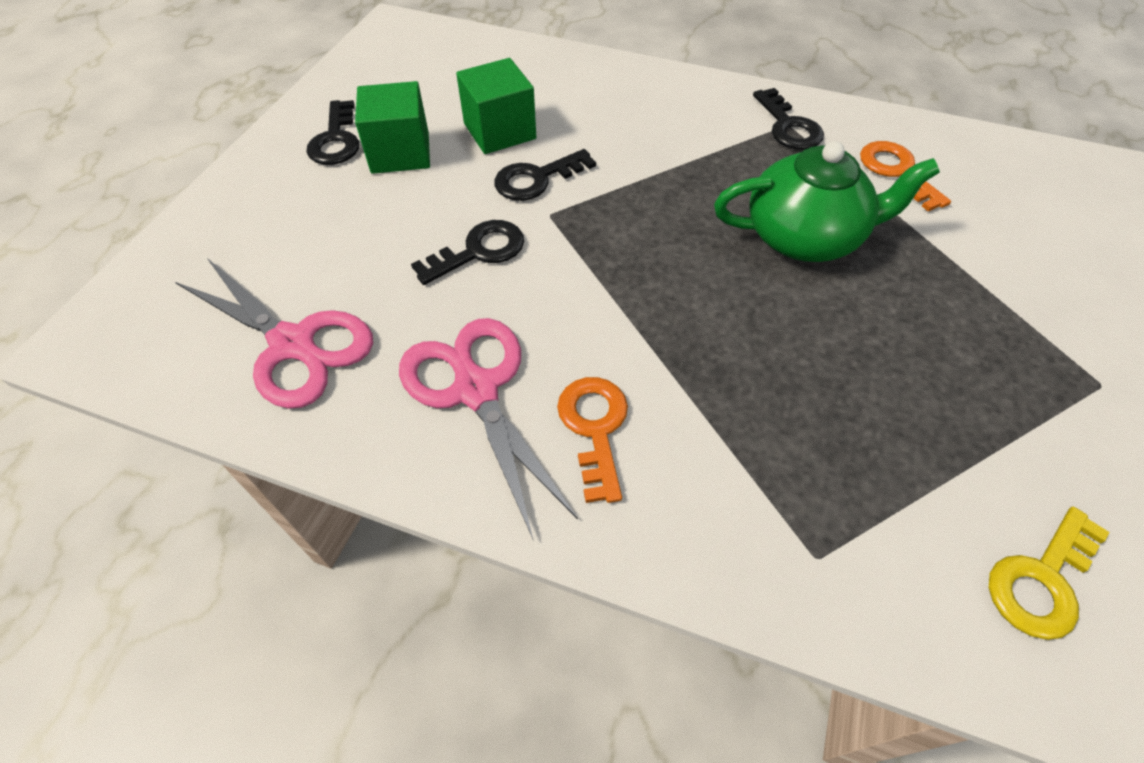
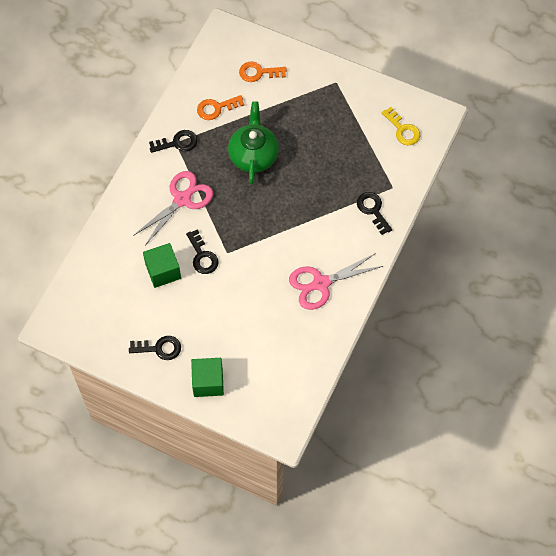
camera: 85 degrees left, 10 degrees up
(293, 344) = (293, 351): pink scissors -> pink scissors (182, 199)
(400, 153) = (174, 317): green cube -> green cube (208, 382)
(478, 251) = (248, 282): black key -> black key (373, 210)
(594, 428) = (341, 245): orange key -> orange key (258, 72)

